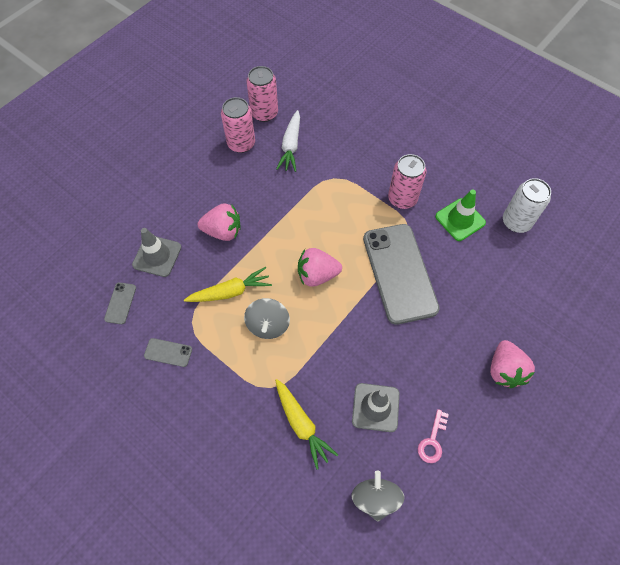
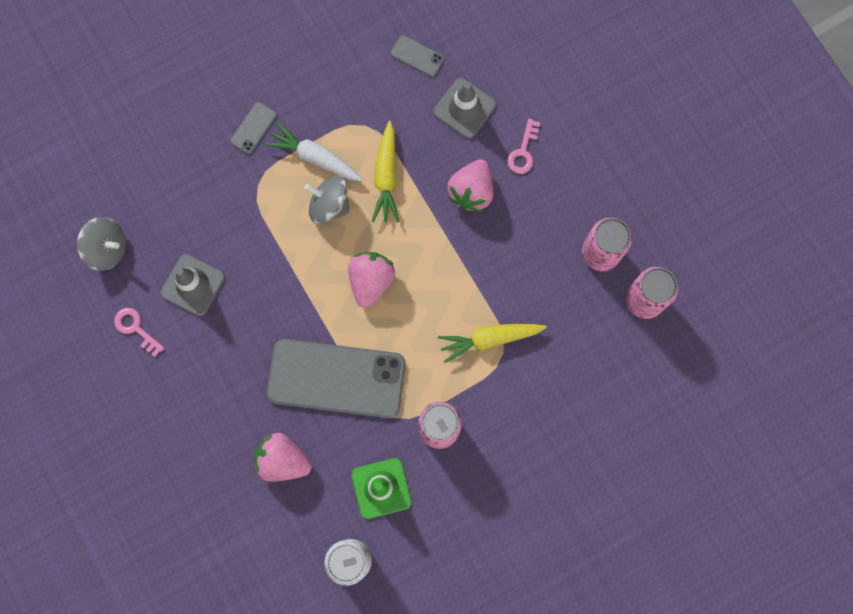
camera: 110 degrees right, 15 degrees up
(168, 352) = (338, 92): grey phone -> grey phone (253, 128)
(181, 208) = (523, 151): none -> pink key
(291, 146) = (574, 316): white carrot -> white carrot (315, 157)
(301, 424) = (206, 203): yellow carrot -> yellow carrot (490, 339)
(504, 370) = (175, 442): pink strawberry -> pink strawberry (283, 460)

